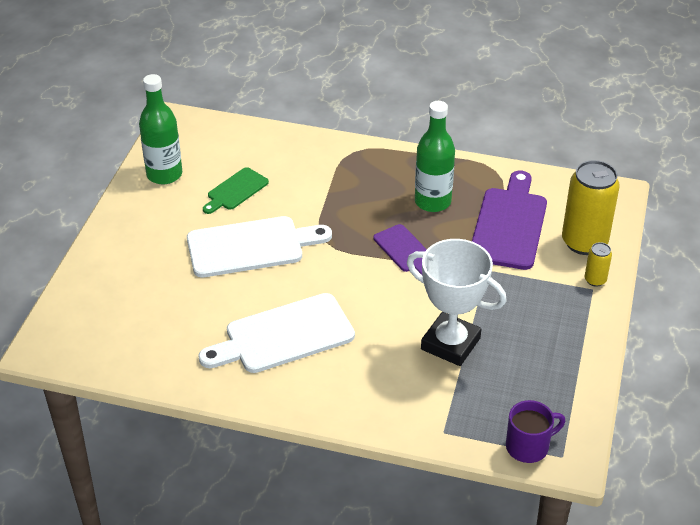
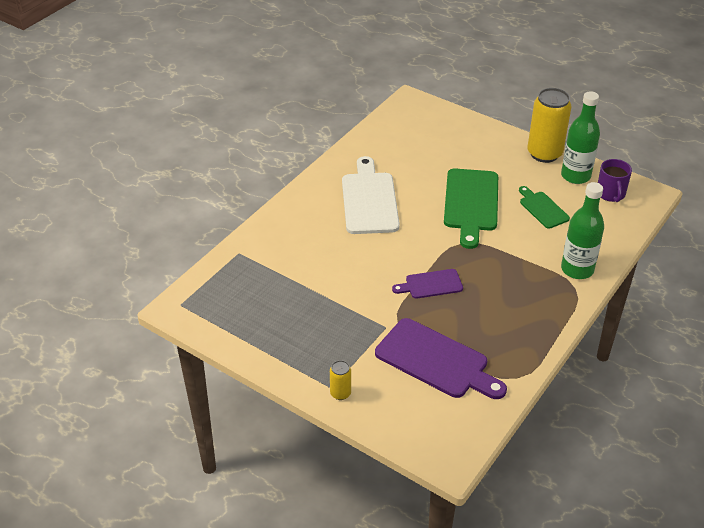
camera: 110 degrees right, 0 degrees up
(251, 246) = (471, 203): white cutting board -> green cutting board
(432, 202) = (486, 319): green bottle -> green bottle (577, 269)
(450, 344) = (316, 280): white trophy -> none
(528, 446) = (199, 290): purple mug -> purple mug (611, 194)
(584, 242) = (391, 405): yellow can -> yellow can (544, 154)

